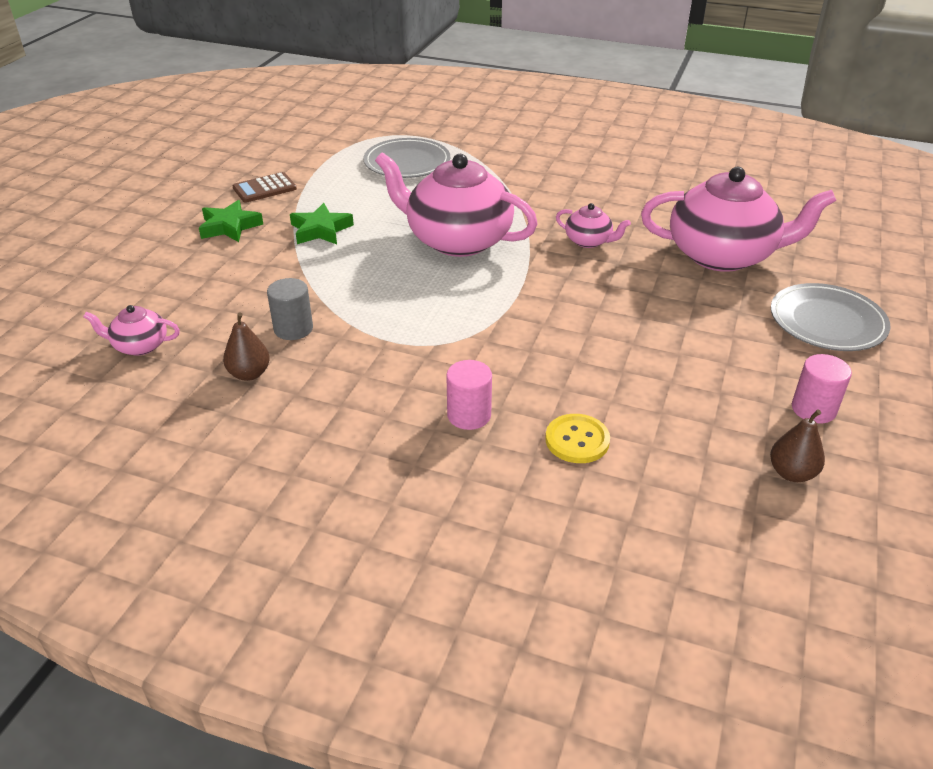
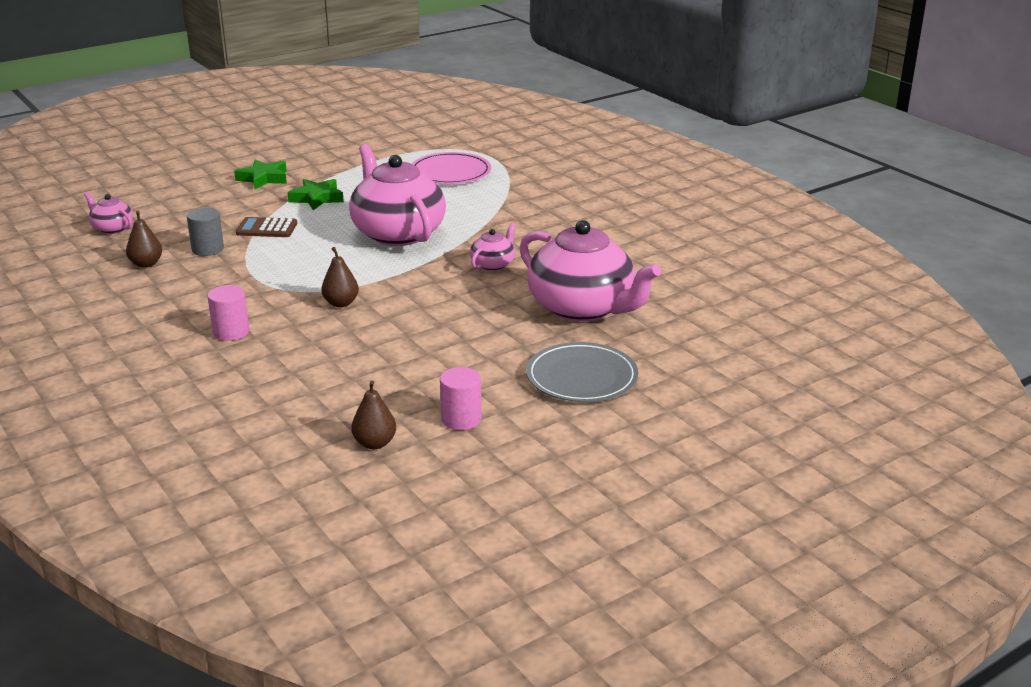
camera: 35 degrees right, 10 degrees down
(264, 188) = (323, 161): brown calculator -> brown calculator (267, 228)
(407, 162) = (450, 172): grey plate -> pink plate
(523, 335) = (341, 303): none -> brown pear
(577, 440) = (271, 370): yellow button -> none
(589, 241) = (493, 265): pink teapot -> pink teapot turned 120 degrees counterclockwise

